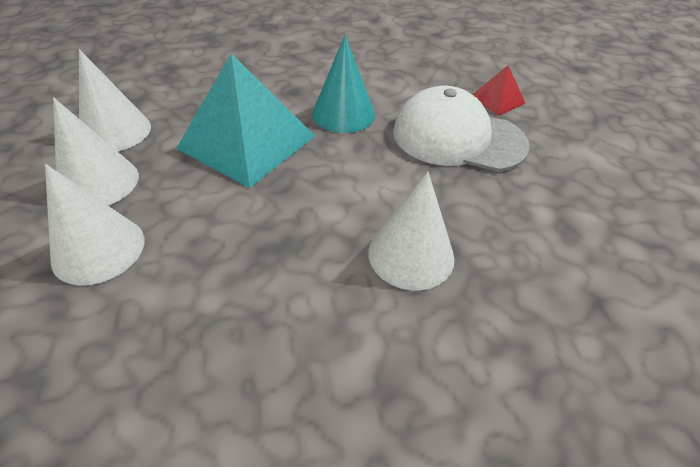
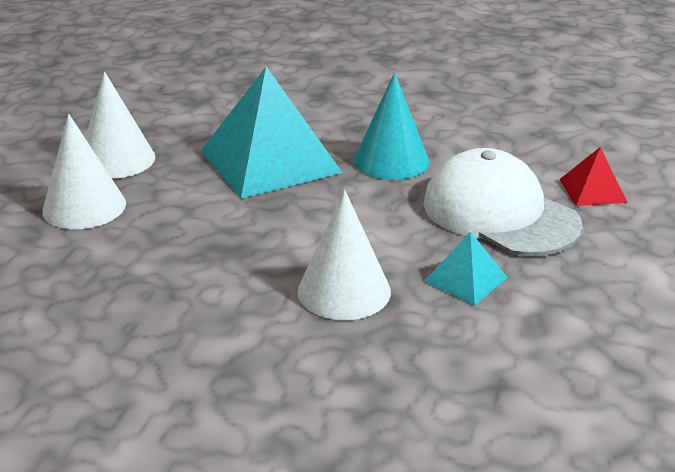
camera: 30 degrees right, 15 degrees down
(115, 131) = (159, 123): white cone -> none
(487, 206) = (466, 279): none -> turquoise pyramid

